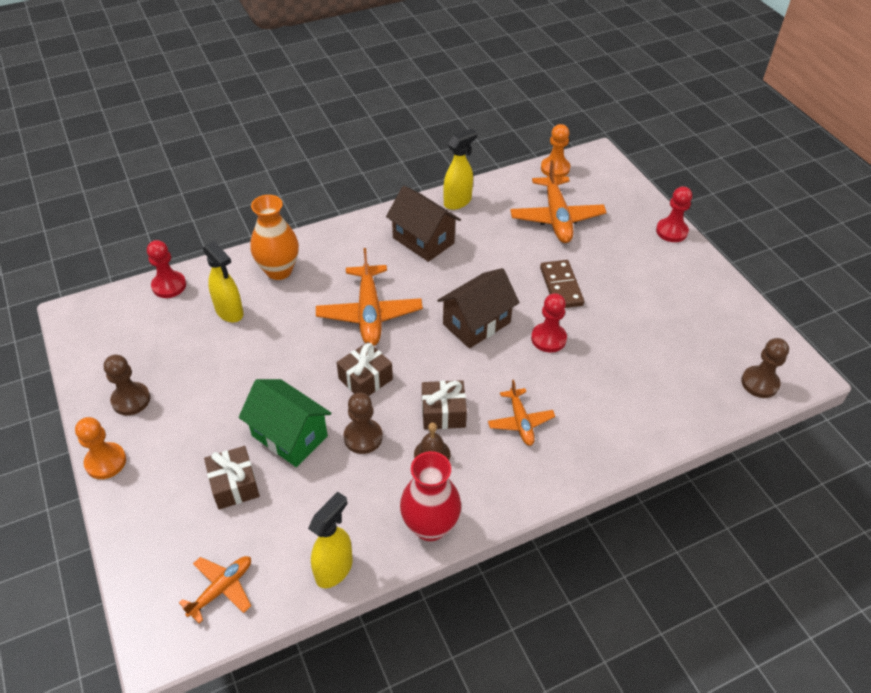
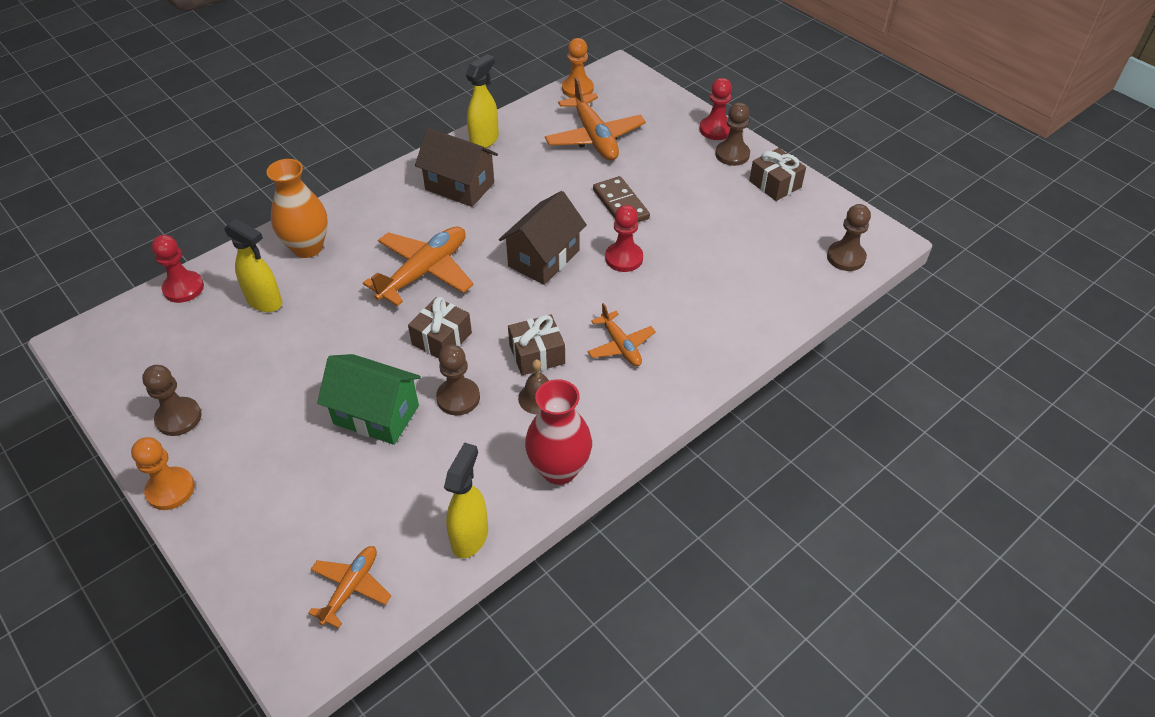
camera: 15 degrees left, 0 degrees up
(234, 485) = (330, 479): brown gift -> brown gift (775, 184)
(369, 313) = (424, 272): orange plane -> orange plane turned 120 degrees counterclockwise
(680, 259) = (732, 154): none -> brown pawn

